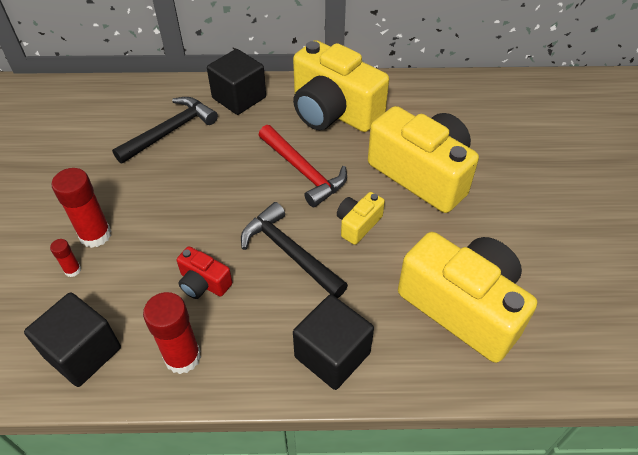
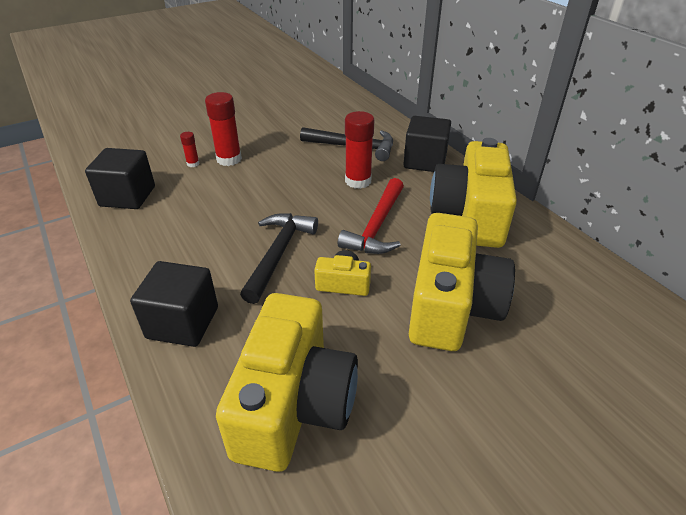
camera: 60 degrees right, 10 degrees down
(182, 357) = (143, 240): red glue stick -> red glue stick (358, 181)
(203, 283) = (217, 222): red camera -> none

